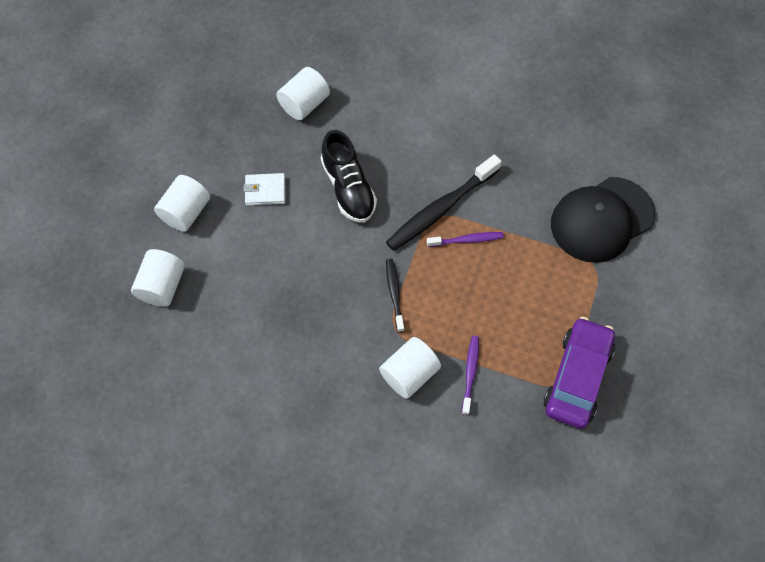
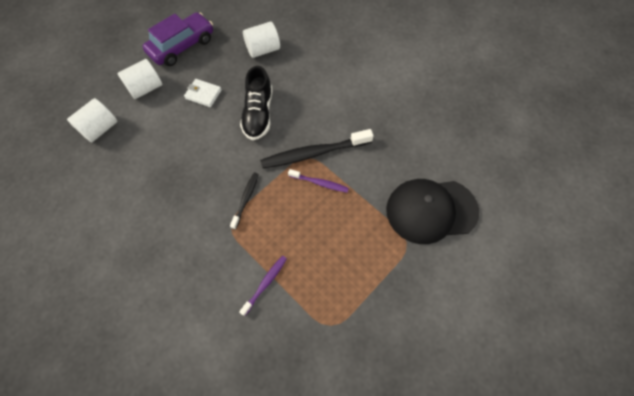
camera: 25 degrees right, 0 degrees up
(409, 374) = (221, 263): white cylinder -> none
(577, 377) = (345, 326): purple car -> purple car (182, 46)

